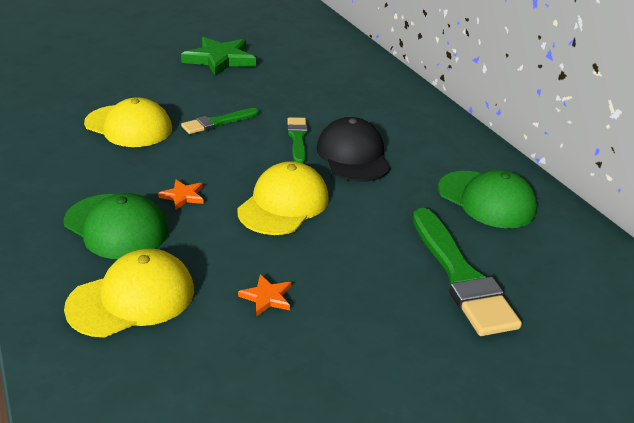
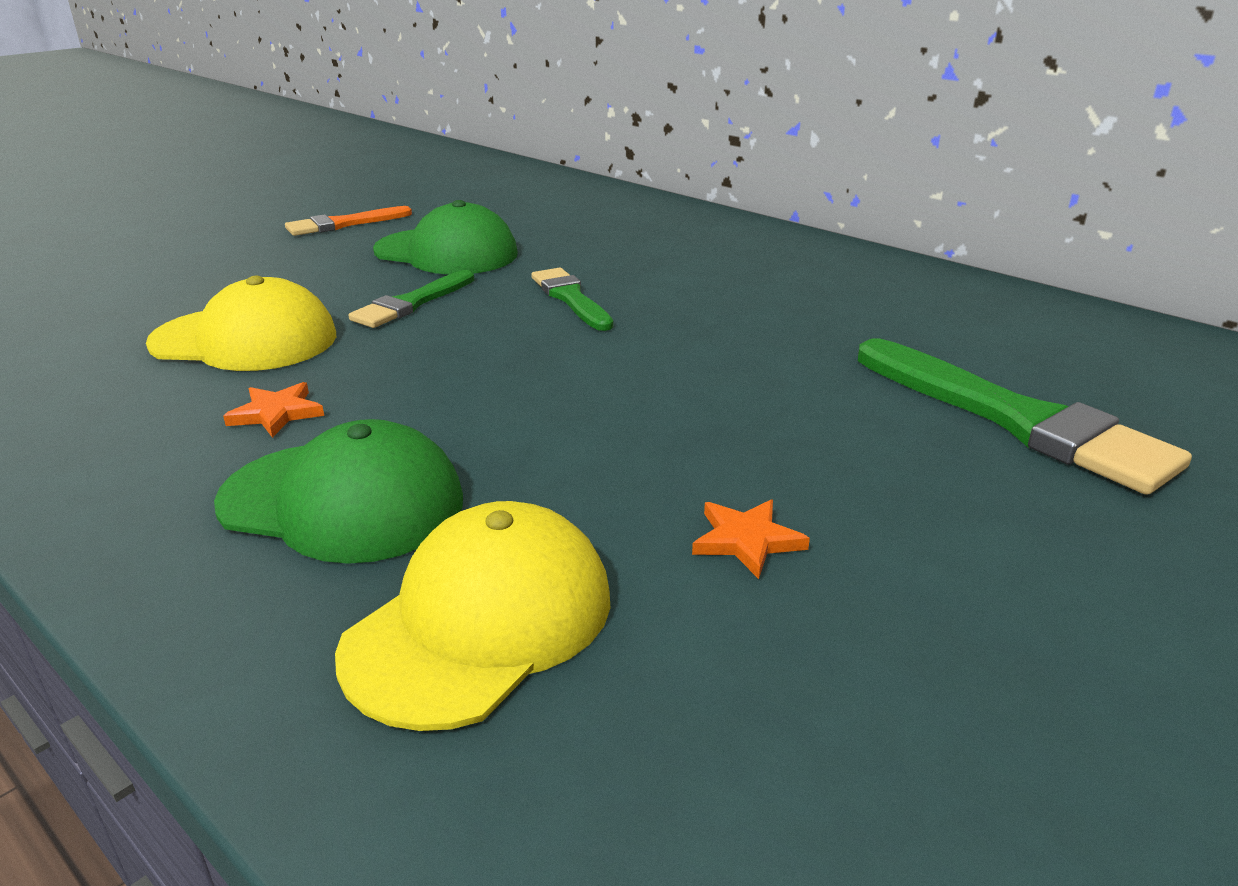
camera: 20 degrees left, 5 degrees down
(183, 196) = (440, 420): orange star -> orange star (276, 413)
(220, 59) = (344, 224): green star -> orange brush
(284, 204) = (635, 390): yellow cap -> none
(353, 156) = (682, 302): black cap -> none
(486, 200) = (935, 314): green cap -> green cap (446, 252)

